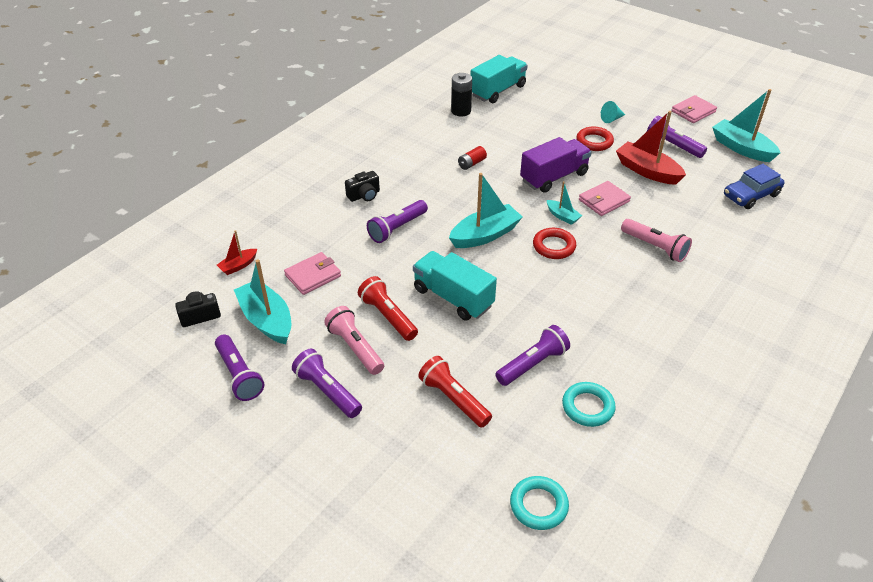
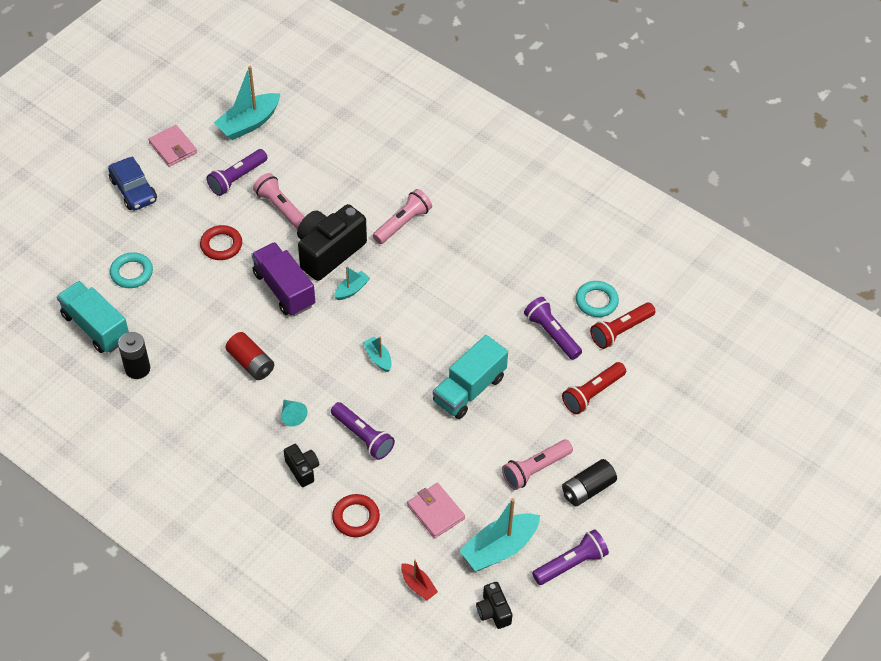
camera: 90 degrees left, 10 degrees up
(327, 391) = (587, 489): purple flashlight -> black battery
(388, 316) = (494, 443): red flashlight -> red flashlight (620, 331)
(471, 163) = (251, 363): red battery -> red battery, size x1.51
(485, 235) = (378, 358): turquoise boat -> turquoise boat, size x0.52
(538, 505) = (690, 343): turquoise ring -> turquoise ring (132, 273)
(554, 246) = (398, 302): red ring -> red ring (356, 517)
(604, 201) = (329, 252): pink wallet -> black camera
(611, 119) = (177, 223): turquoise cone -> turquoise cone (292, 415)
(647, 171) = (281, 208): red boat -> pink flashlight
(751, 195) = (329, 135): blue car -> blue car (133, 190)

